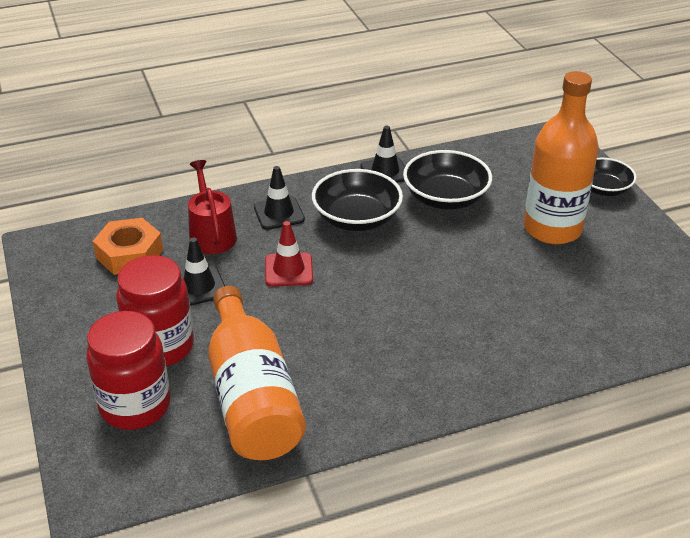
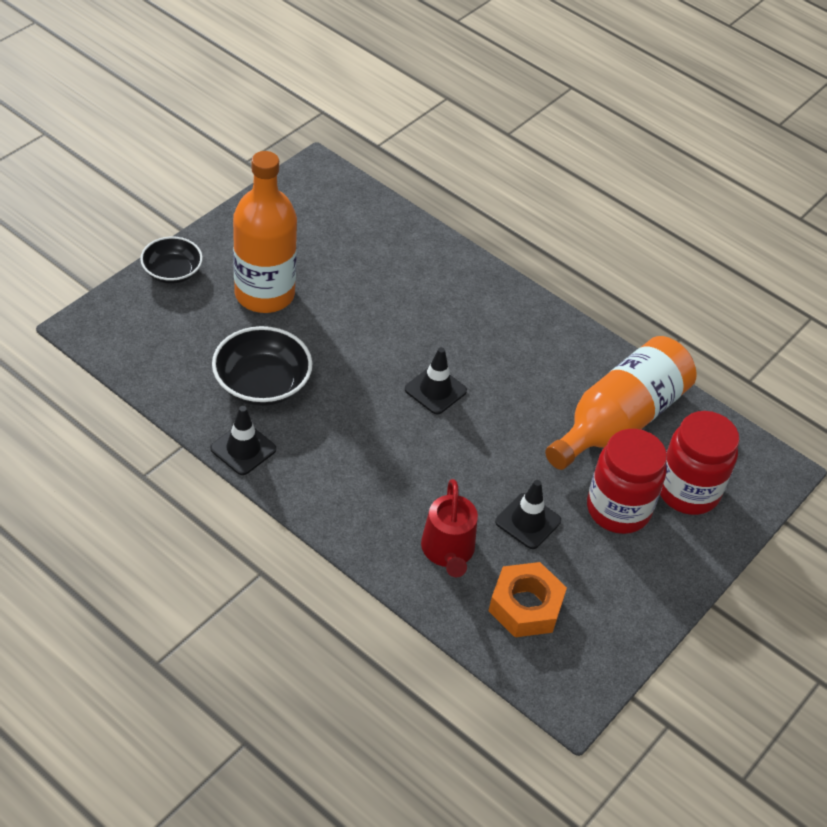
camera: 125 degrees left, 10 degrees up
(211, 235) = (448, 551): red watering can -> red watering can turned 45 degrees counterclockwise
(279, 213) = (376, 510): black traffic cone -> black traffic cone (435, 390)
(288, 270) = (456, 463): red traffic cone -> none
(356, 218) = (342, 442): black bowl -> none

